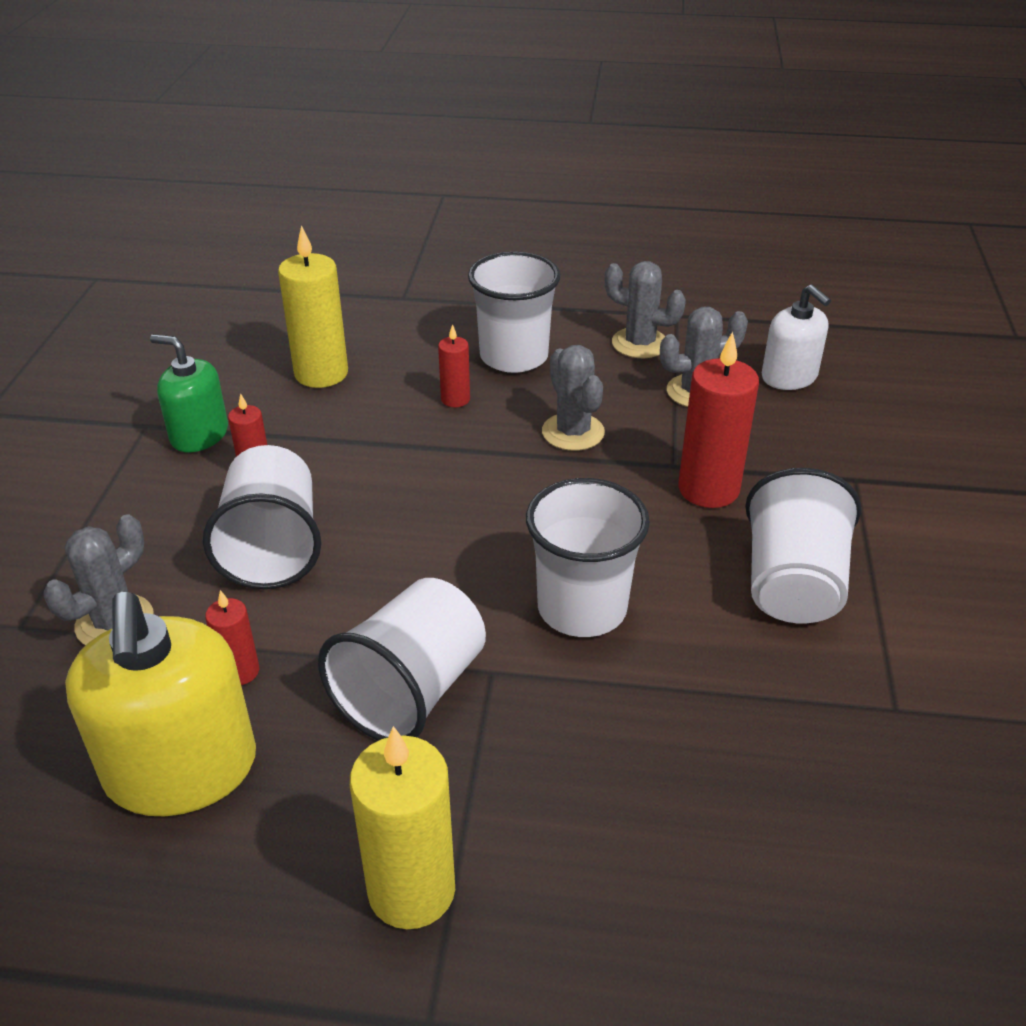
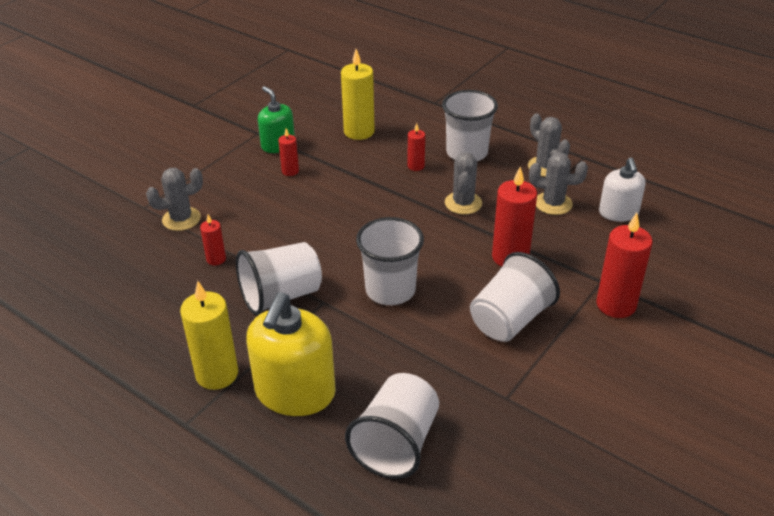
camera: 30 degrees right, 0 degrees up
(181, 769) = (164, 289): yellow soap dispenser -> yellow soap dispenser (295, 392)
(273, 548) = (270, 210): white cup -> white cup (396, 444)
(904, 506) = (616, 305): none -> red candle

